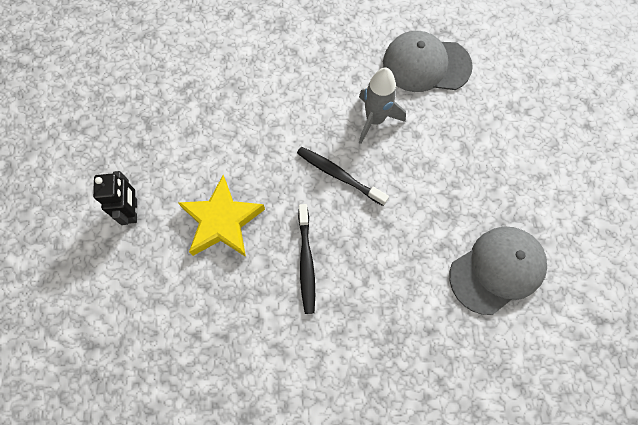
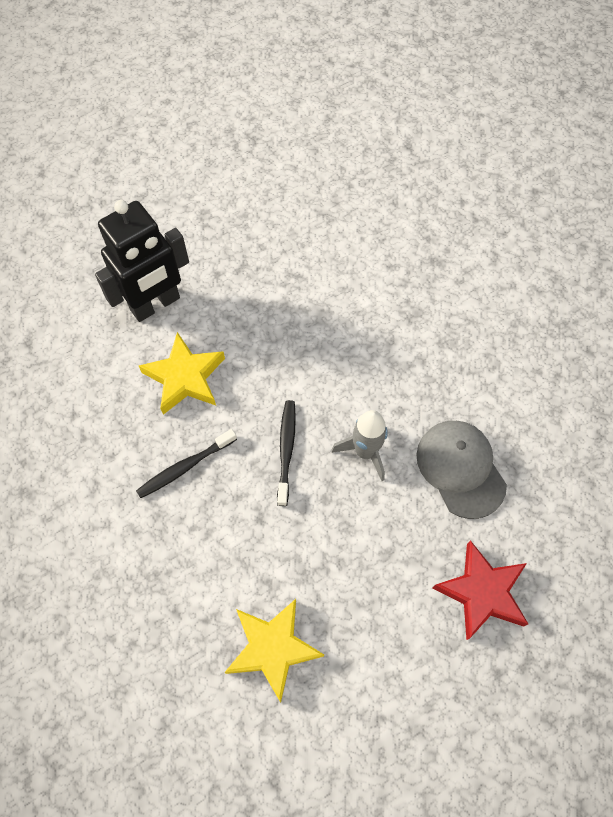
camera: 60 degrees right, 5 degrees down
(132, 211) = (155, 304): black robot -> black robot, size x1.92
(497, 270) = (272, 648): grey cap -> yellow star
(525, 103) = (482, 592): none -> red star

